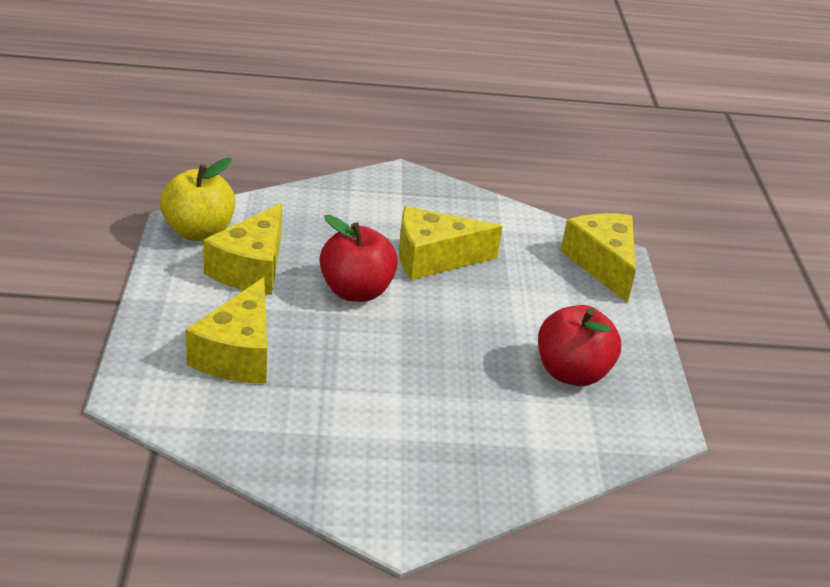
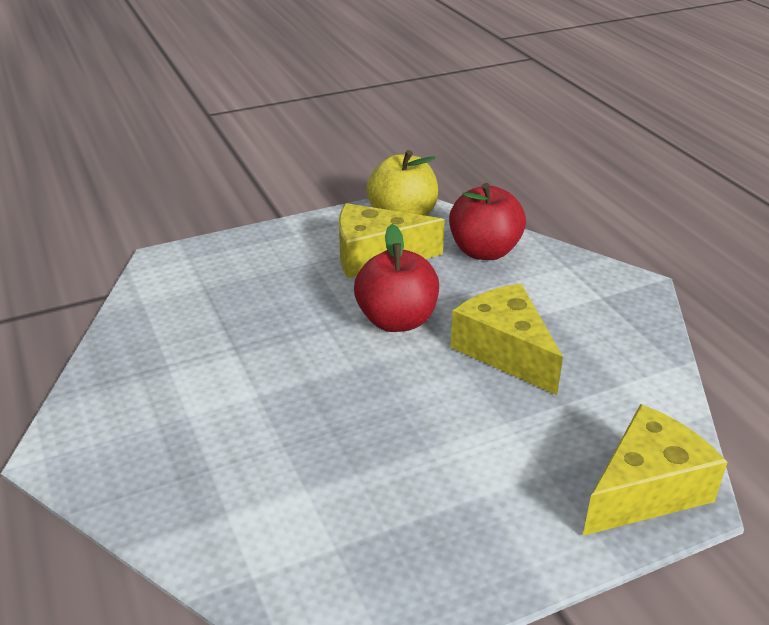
camera: 70 degrees right, 0 degrees up
(238, 354) = (248, 289): yellow cheese -> none
(572, 373) = (385, 516): red apple -> red apple (484, 251)

